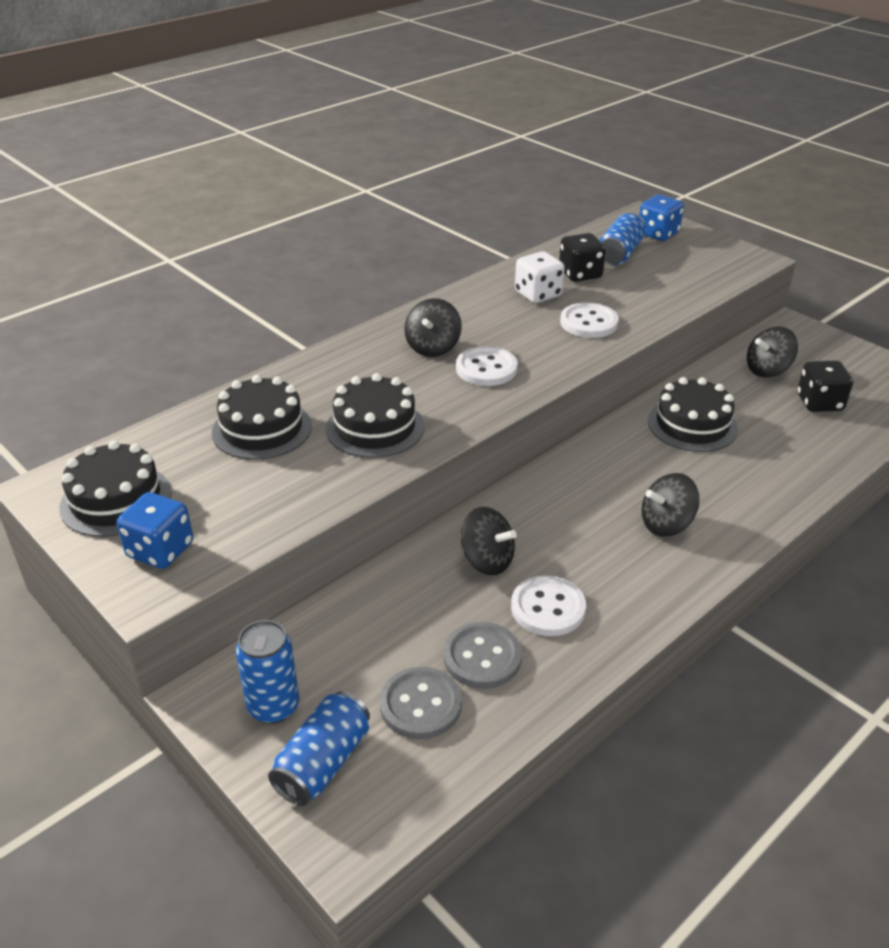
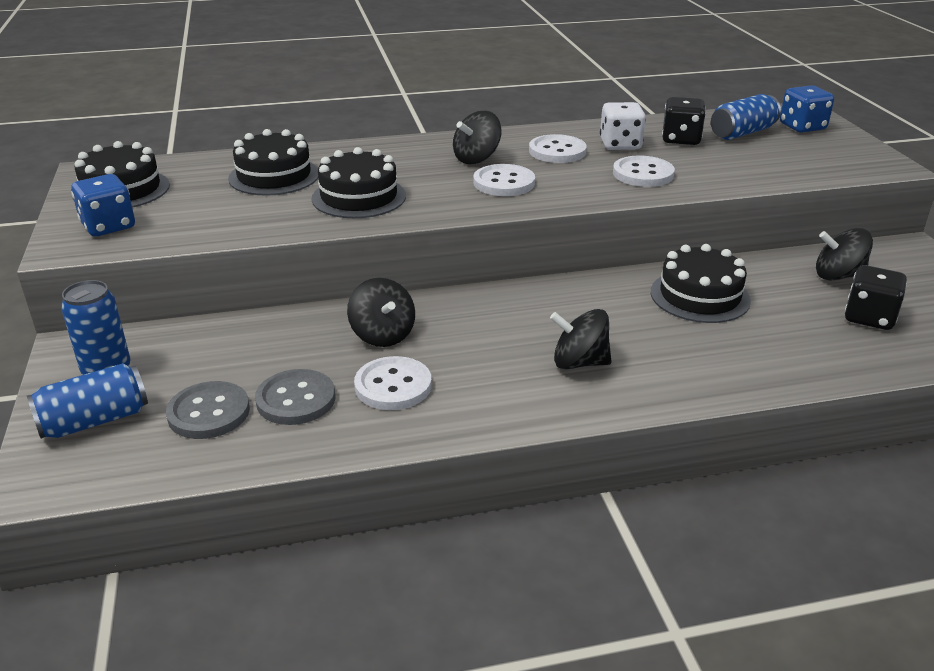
camera: 30 degrees right, 5 degrees down
(493, 317) = (557, 151): none -> white button

